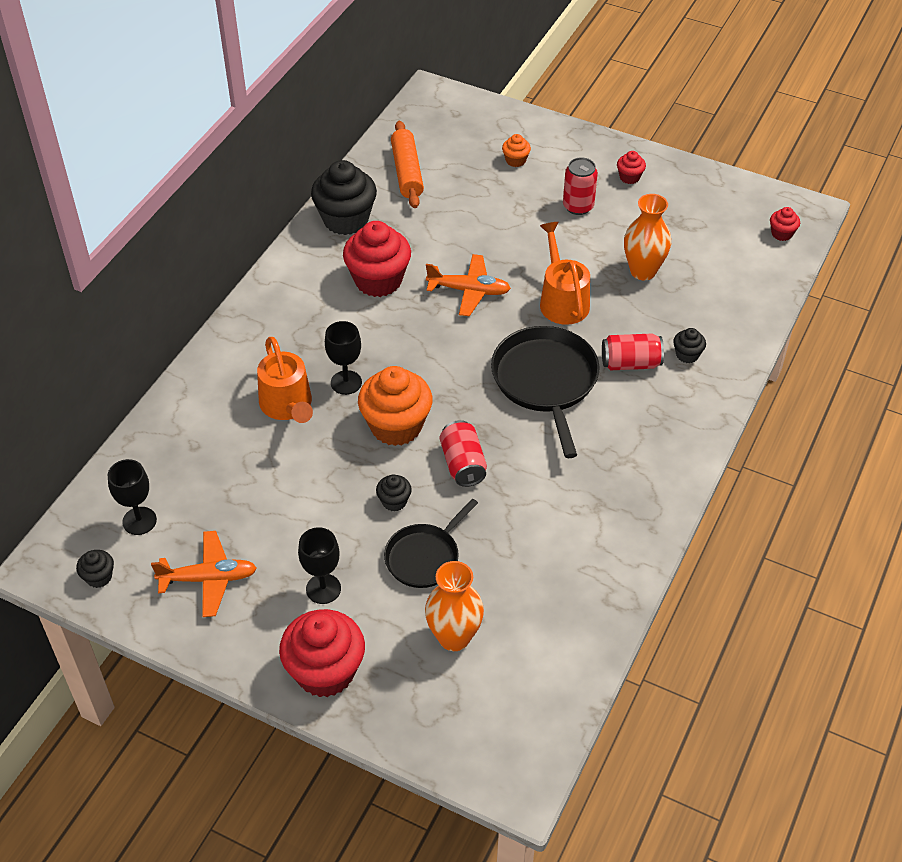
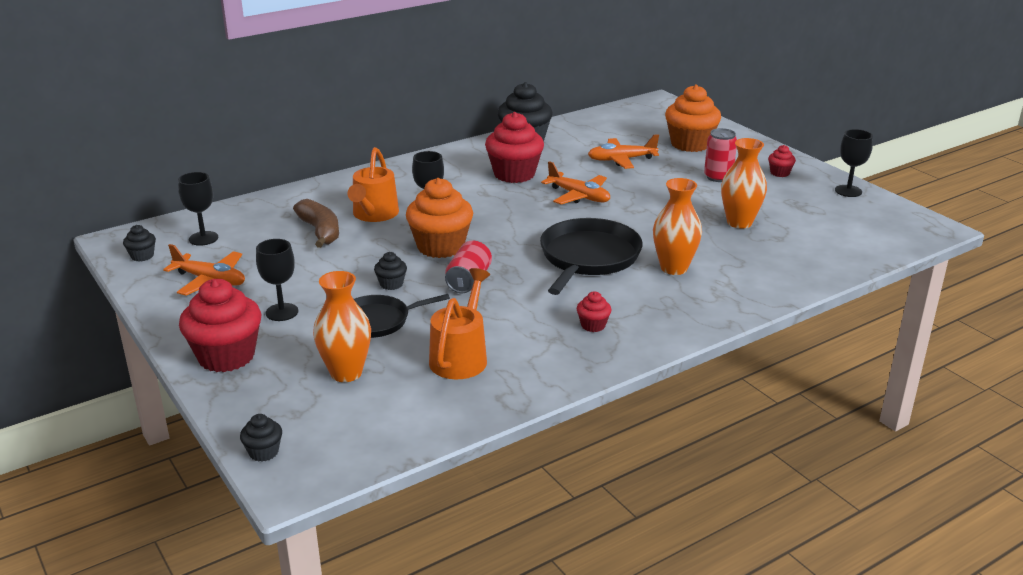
camera: 30 degrees right, 20 degrees down
(255, 456) = (320, 231): none -> brown banana
(407, 172) = (597, 131): orange rolling pin -> none
(467, 214) = (621, 160): none -> orange plane
(515, 160) = (690, 144): orange cupcake -> orange cupcake, size x2.17
(562, 300) = (651, 220): orange watering can -> orange watering can (461, 356)
(630, 363) = (674, 268): red can -> orange vase
(687, 355) = (731, 277): black cupcake -> black cupcake (264, 452)
(706, 183) = (848, 191): none -> black goblet
(781, 234) = (895, 234): red cupcake -> red cupcake (593, 325)

